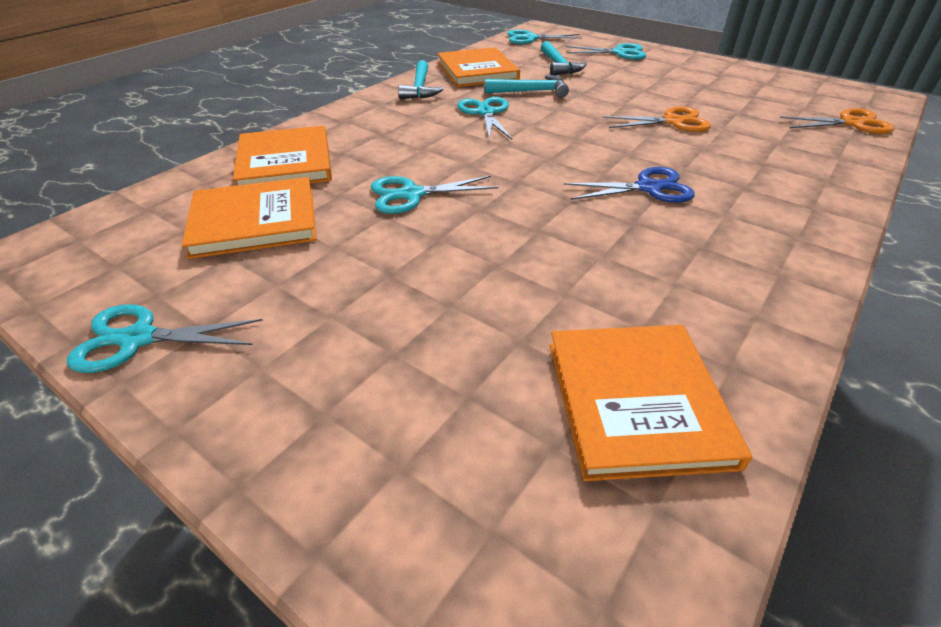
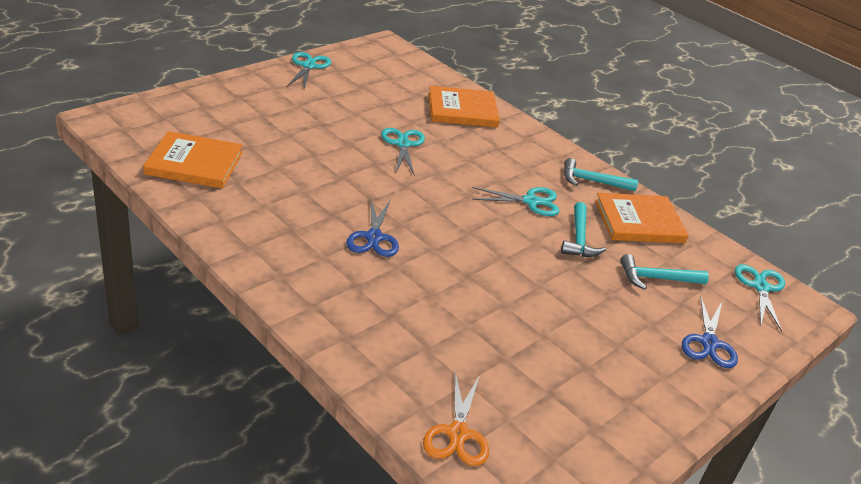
camera: 95 degrees right, 5 degrees down
(255, 221) = (392, 95): orange book -> none
(619, 53) = (709, 343): turquoise scissors -> blue scissors
(673, 121) = (490, 300): orange scissors -> none

